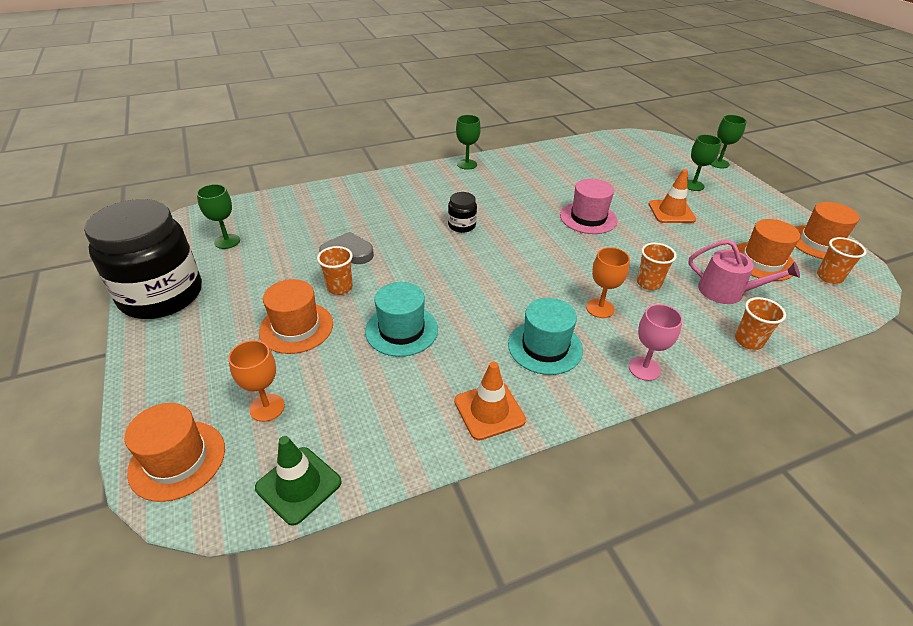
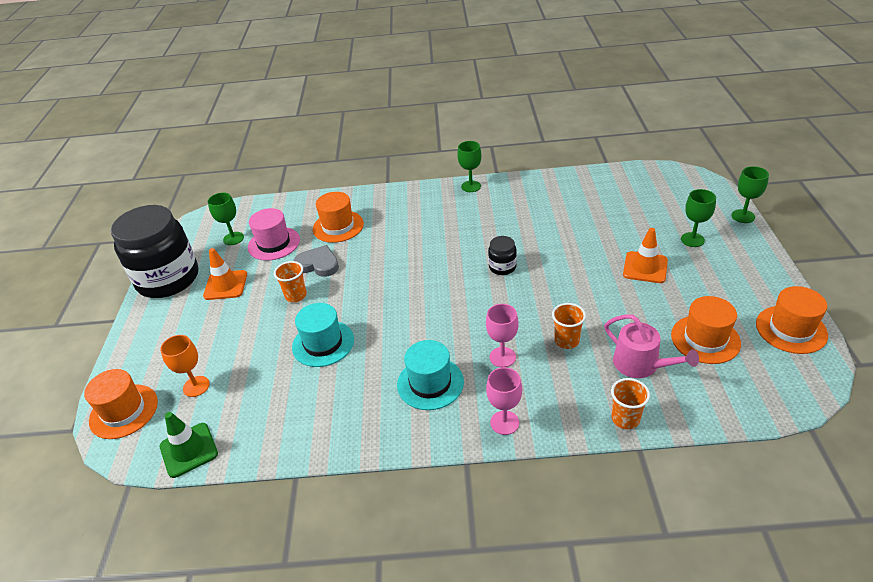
camera: 25 degrees right, 0 degrees up
(296, 327) = (247, 325): orange hat -> orange hat (338, 226)
(462, 225) = (428, 252): black jar -> black jar (502, 267)
(489, 411) = (351, 428): orange traffic cone -> orange traffic cone (225, 285)
(588, 218) = (553, 261): pink hat -> pink hat (274, 243)
(600, 308) = (502, 357): orange goblet -> pink goblet
(829, 277) = (769, 370): orange cup -> none

